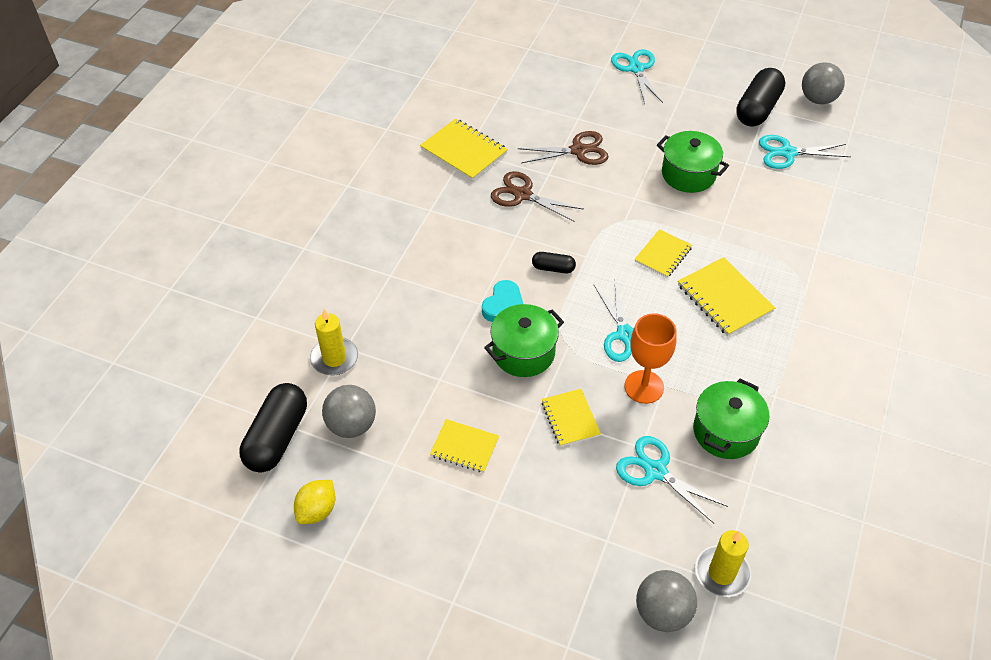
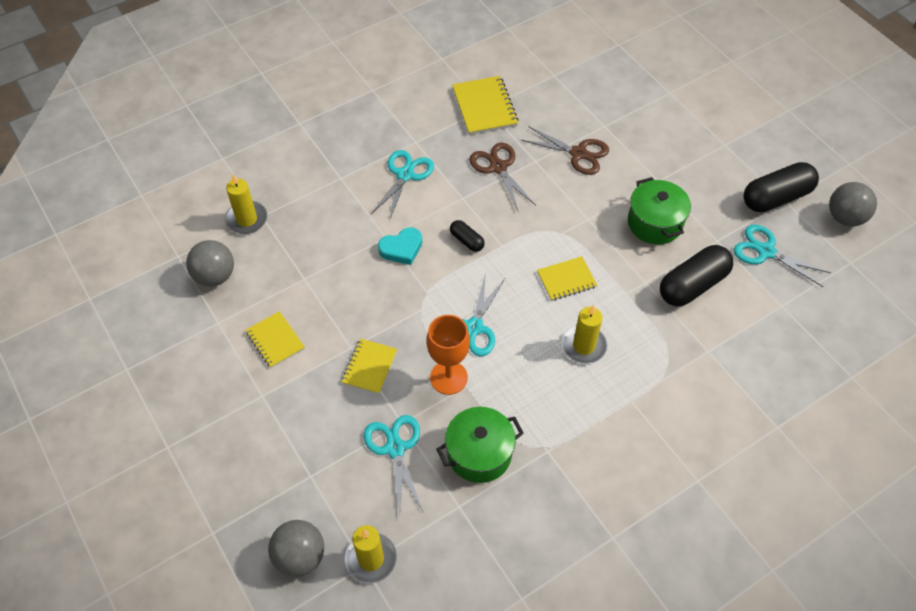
camera: 35 degrees right, 5 degrees up
(277, 437) = (160, 255): black capsule -> black capsule (692, 285)
(317, 510) = (140, 323): yellow lemon -> none
(523, 353) = (382, 295): green pot -> none
(636, 69) = (697, 106): turquoise scissors -> turquoise scissors (405, 175)
(724, 298) = (584, 346): yellow notebook -> yellow candle

